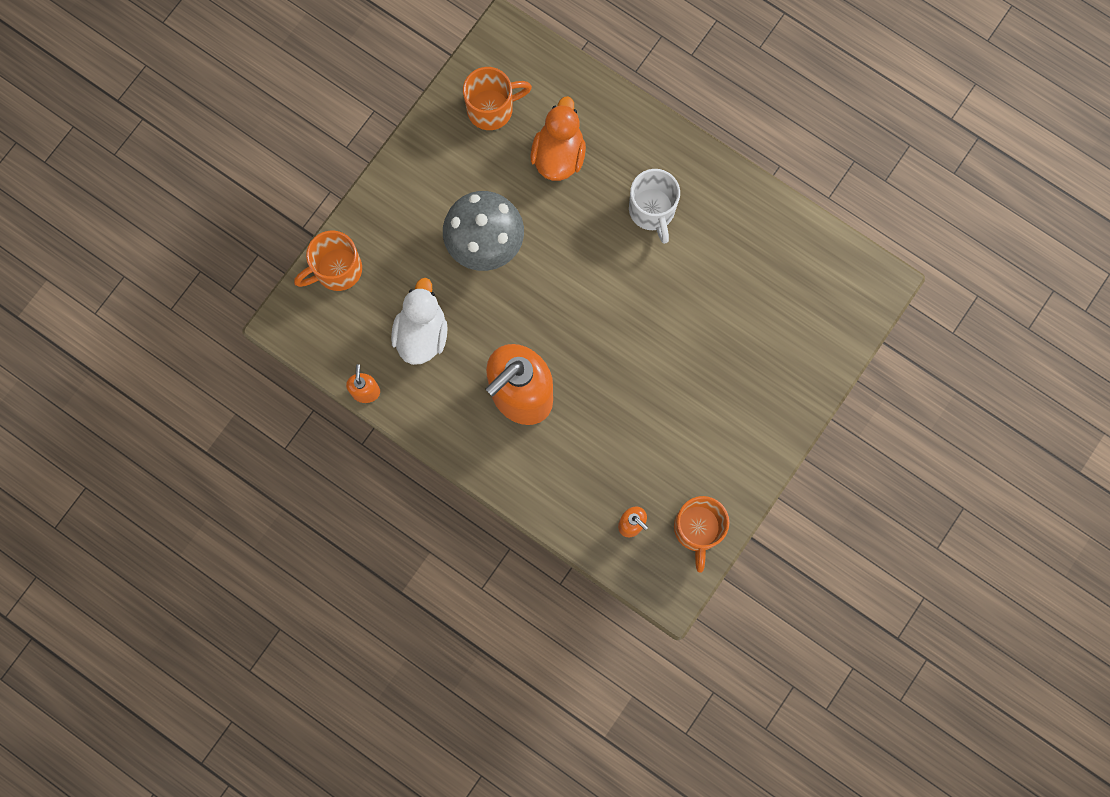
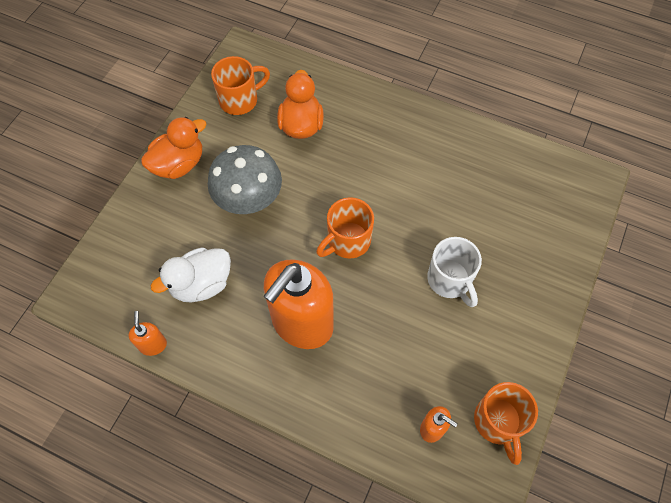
camera: 10 degrees left, 15 degrees down
(337, 270) = (117, 242): orange mug -> orange mug (347, 241)
(412, 184) = (179, 164): none -> orange duck
(422, 334) = (201, 284): white duck -> white duck turned 120 degrees counterclockwise
(652, 211) = (388, 154): white mug -> white mug (450, 280)

